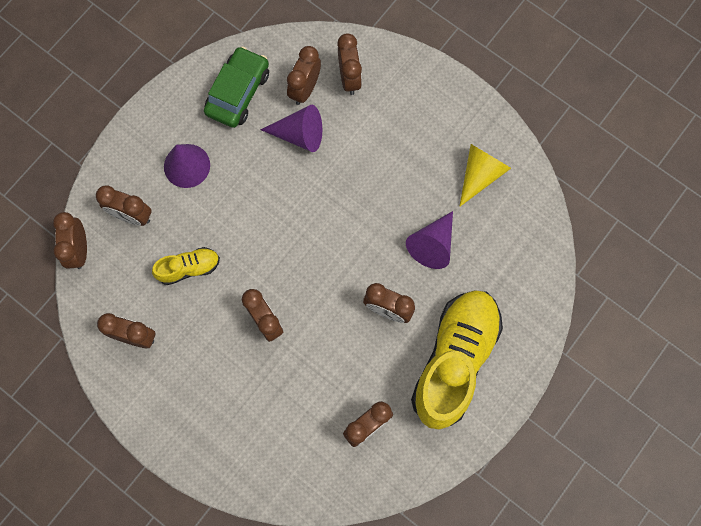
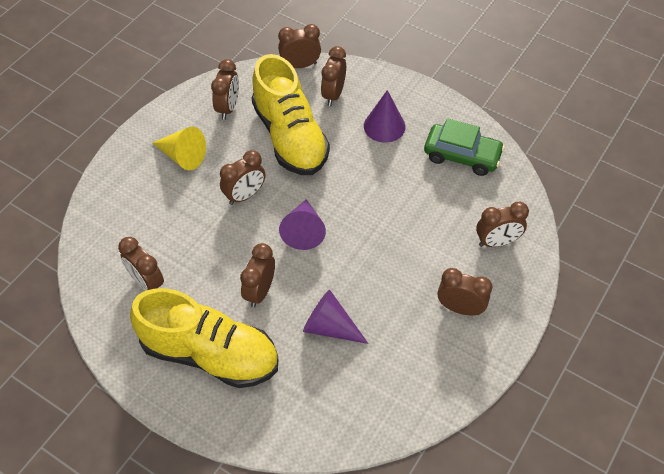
camera: 85 degrees right, 20 degrees down
(189, 268) = (290, 137): yellow shoe -> yellow shoe, size x2.17
(299, 134) = (429, 206): purple cone -> purple cone (303, 231)
(305, 89) = (477, 206): brown clock -> brown clock (460, 308)
(480, 174) = (413, 368): yellow cone -> yellow cone (182, 156)

